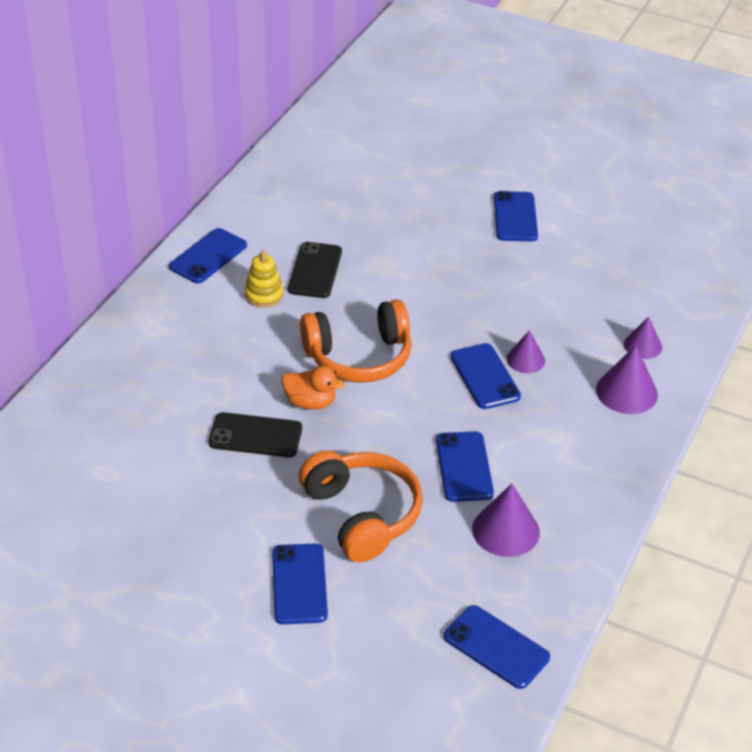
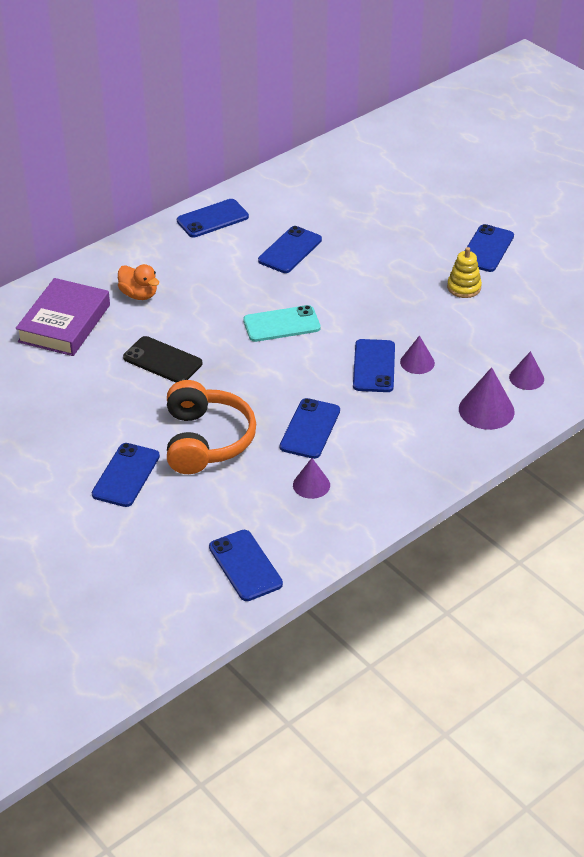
camera: 25 degrees right, 0 degrees up
(115, 423) = (64, 323): none -> purple book
(264, 295) = (237, 259): yellow stacking toy -> yellow stacking toy (464, 287)
(310, 402) = (220, 348): orange duck -> orange duck (139, 294)
(315, 270) = (290, 250): black phone -> blue phone
(359, 357) = (281, 324): orange headphones -> turquoise phone
(505, 530) = (311, 485): purple cone -> purple cone, size x0.64

